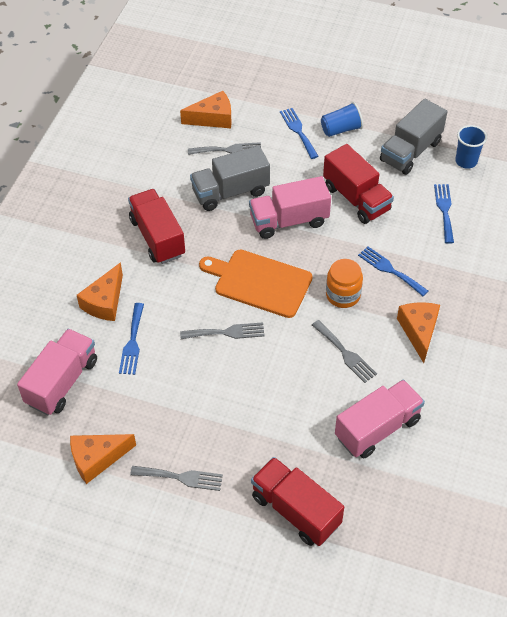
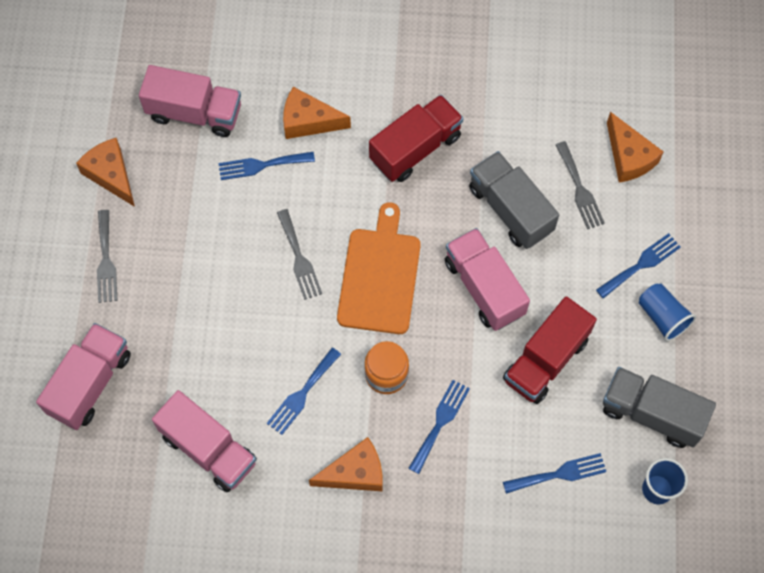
camera: 75 degrees right, 15 degrees up
(295, 510) = (90, 383): red truck -> pink truck
(345, 353) = (302, 394): grey fork -> blue fork

